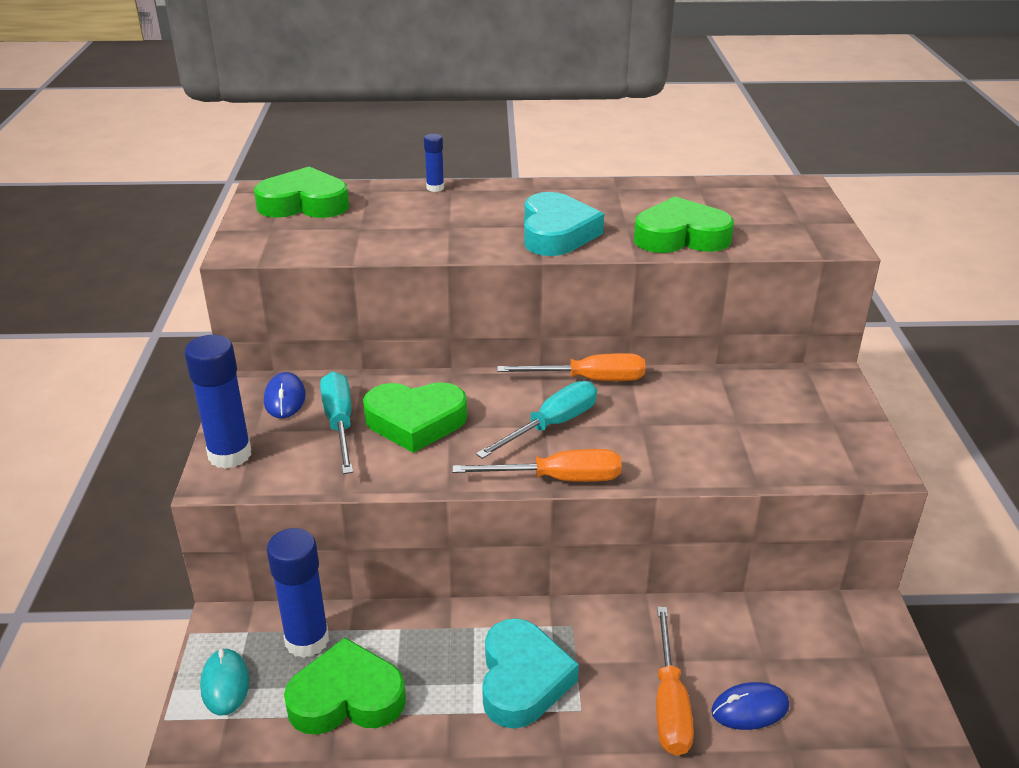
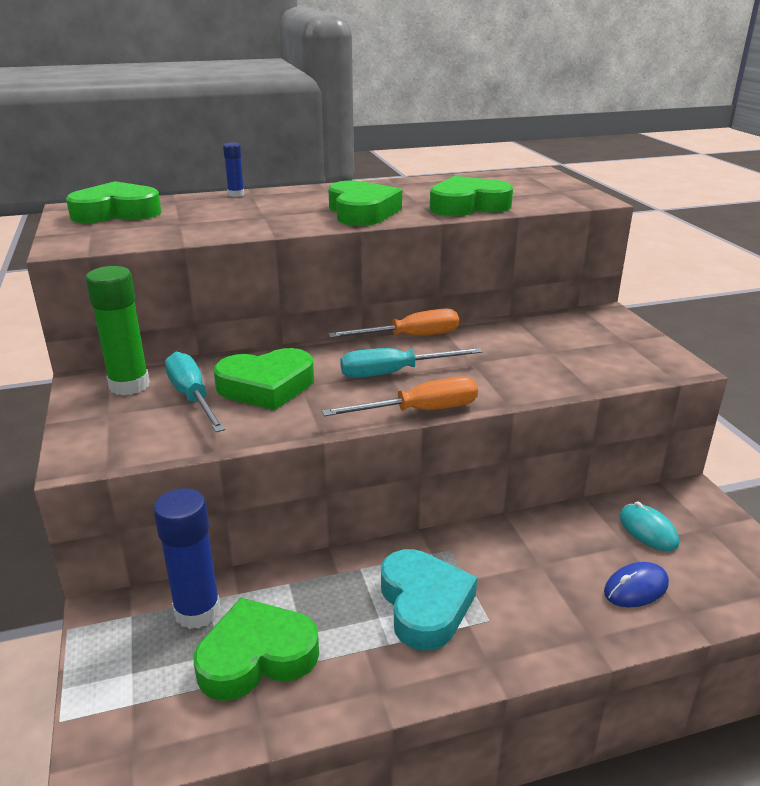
camera: 15 degrees left, 5 degrees down
(225, 684) = (120, 670): turquoise mouse -> turquoise mouse (648, 530)
(230, 455) = (87, 437): blue glue stick -> none
(285, 399) = (129, 385): blue mouse -> green glue stick
(551, 425) = (394, 373): turquoise screwdriver -> turquoise screwdriver turned 135 degrees counterclockwise
(556, 233) = (361, 212): turquoise heart -> green heart
(669, 704) = (566, 598): orange screwdriver -> none

